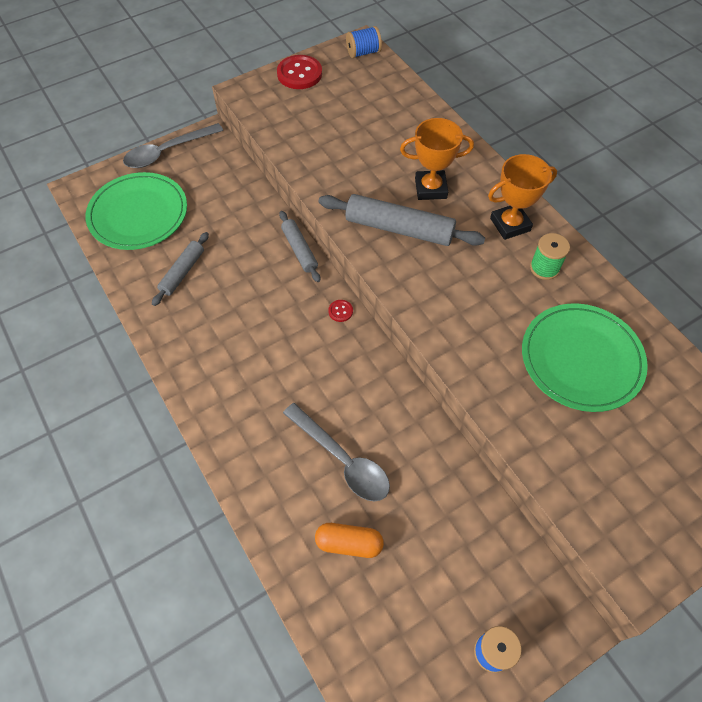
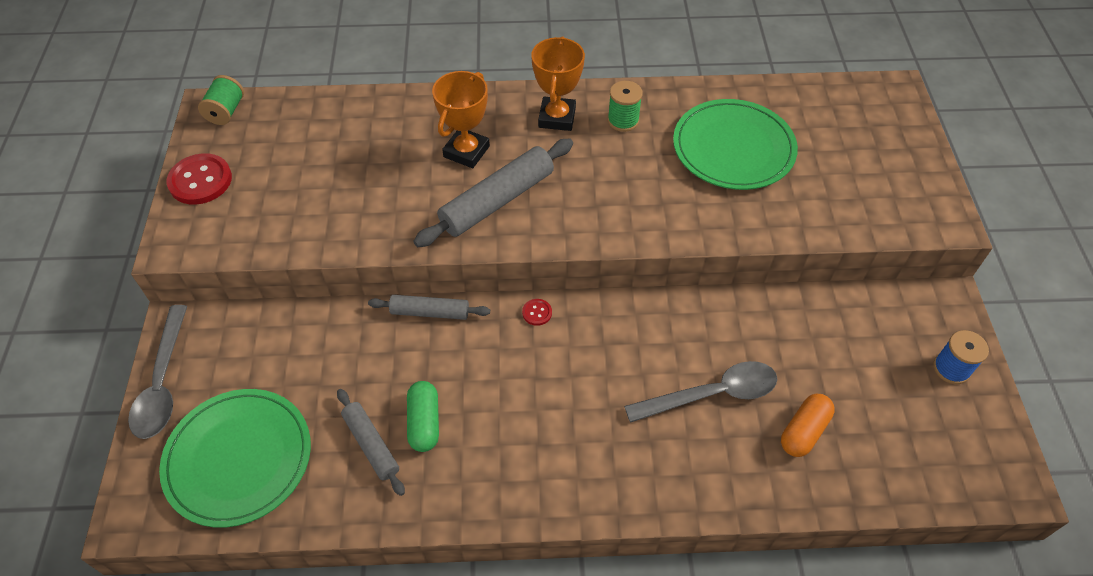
camera: 60 degrees left, 5 degrees down
(214, 291) = (424, 422): none -> green capsule
(363, 52) = (226, 111): blue spool -> green spool

